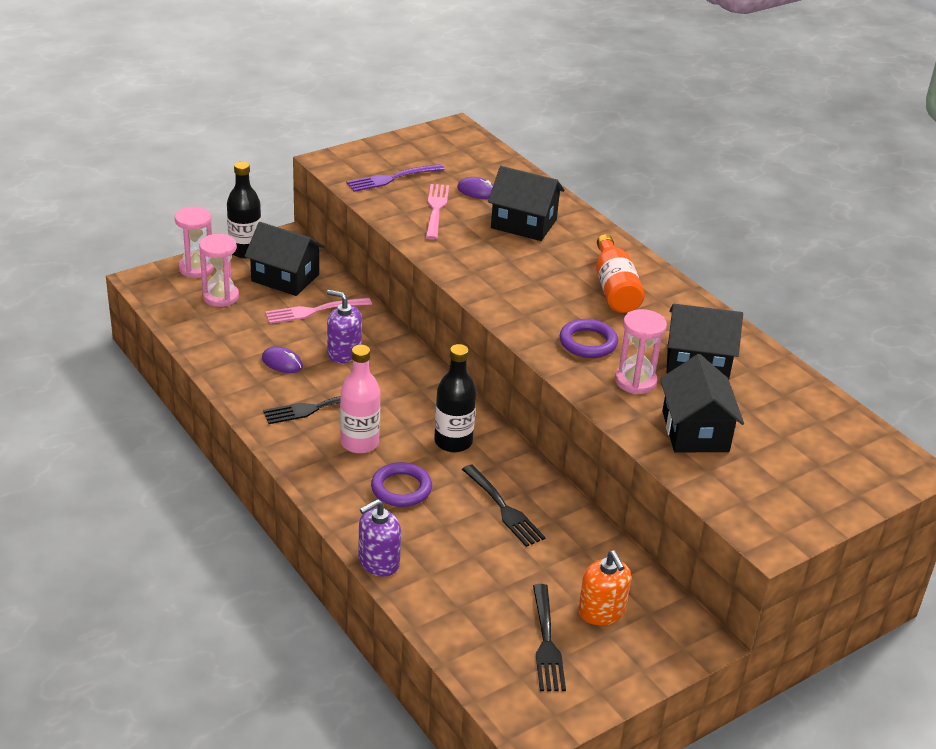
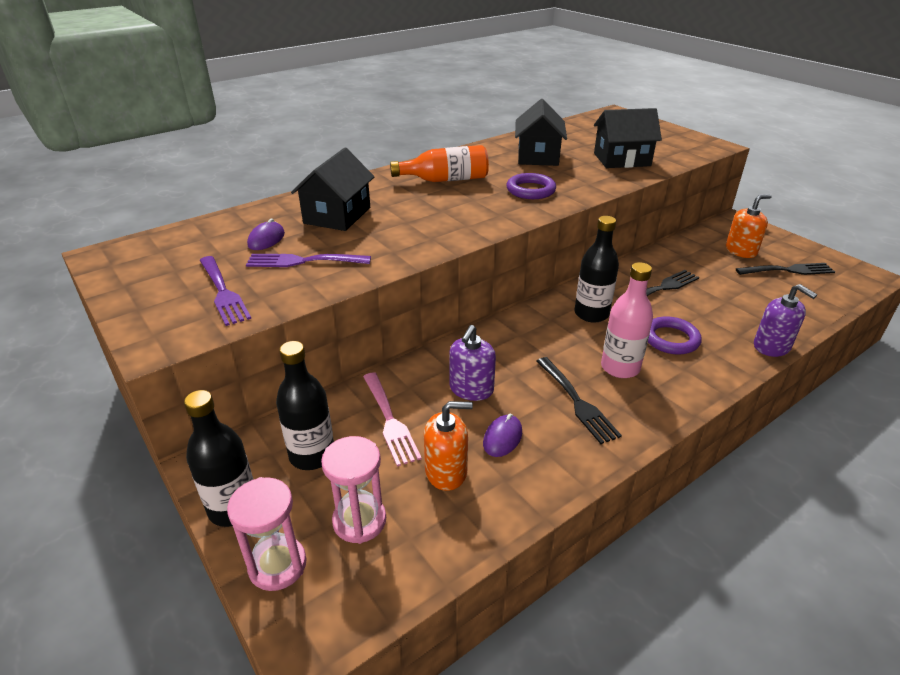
camera: 90 degrees left, 0 degrees up
(254, 333) = (446, 471): none -> orange soap dispenser
(285, 278) = (312, 455): black house -> black bottle
(436, 209) = (303, 261): pink fork -> purple fork
(635, 381) = (574, 175): pink hourglass -> none

